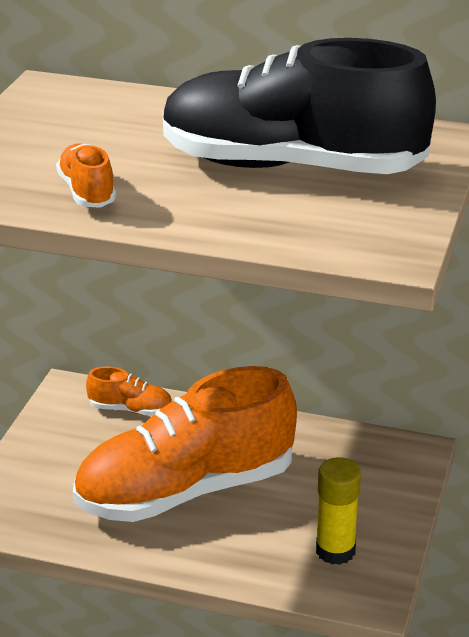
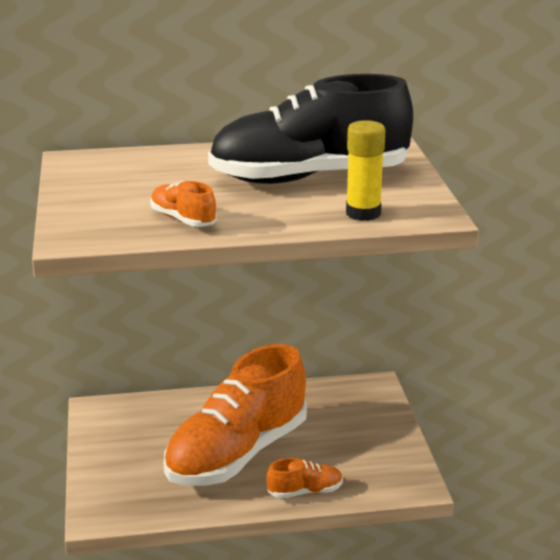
camera: 25 degrees left, 5 degrees down
(130, 409) = (153, 410): orange shoe -> orange shoe (305, 492)
(335, 551) = (370, 463): yellow glue stick -> yellow glue stick (363, 213)

